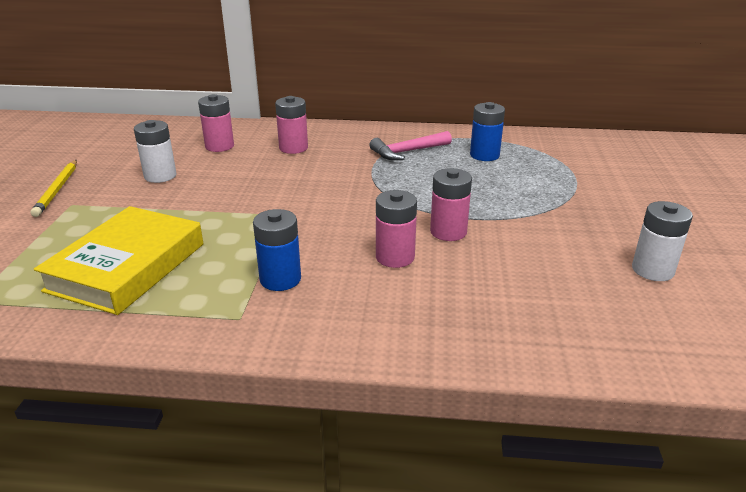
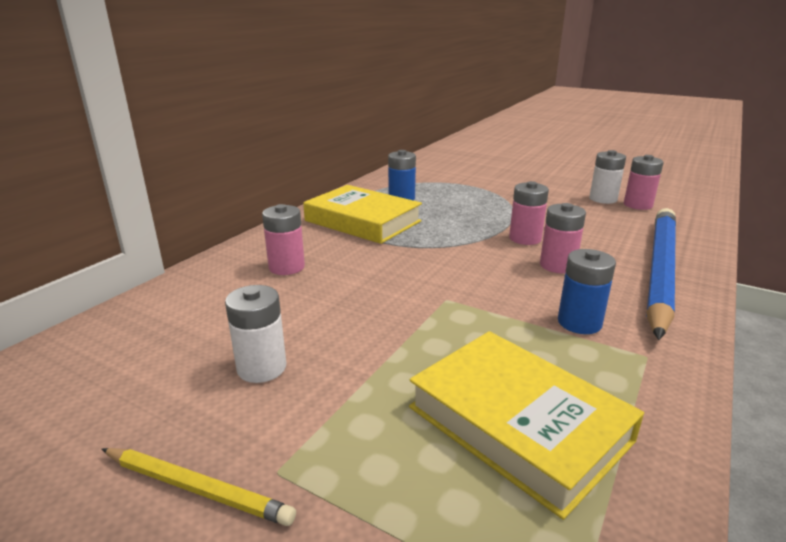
camera: 65 degrees left, 5 degrees down
(219, 146) = (219, 310): pink battery -> pink battery (638, 205)
(407, 152) = (362, 221): pink hammer -> yellow book
(440, 323) = (660, 270): none -> blue pencil

